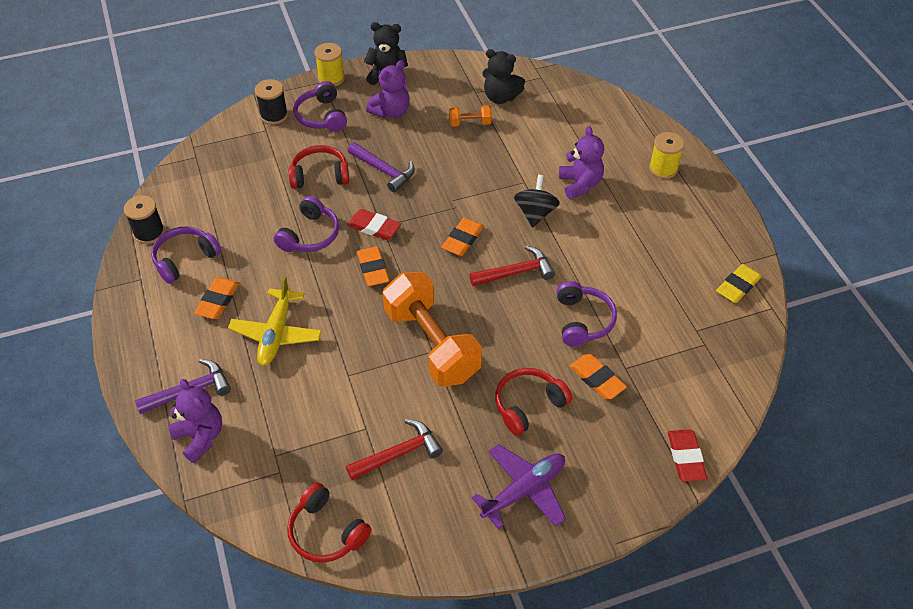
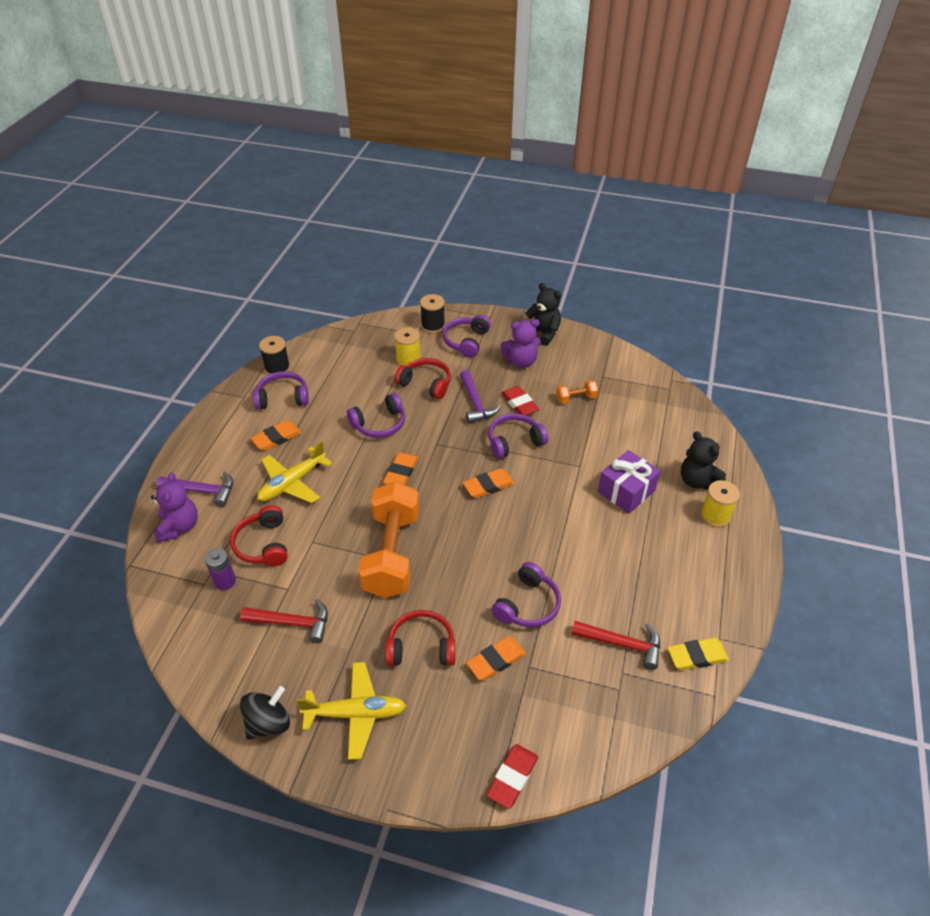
camera: 35 degrees right, 5 degrees down
(299, 457) = (225, 581): none -> purple battery
(326, 532) = (192, 648): red headphones -> red headphones (263, 544)
(331, 78) = (498, 317): yellow spool -> yellow spool (408, 360)
(374, 227) = (430, 442): red eraser -> red eraser (519, 404)
(450, 188) = (514, 441): none -> purple headphones
(470, 123) = (576, 398): orange dumbbell -> orange dumbbell turned 45 degrees counterclockwise
(500, 97) = (620, 389): black teddy bear -> black teddy bear (697, 481)
(516, 272) = (507, 534): red hammer -> red hammer (622, 644)
(524, 490) = (356, 713): purple plane -> yellow plane
(535, 213) = (566, 495): black spinning top -> black spinning top (268, 723)
(580, 184) = (626, 491): purple teddy bear -> purple gift
(597, 379) = (496, 660): orange eraser -> orange eraser turned 60 degrees clockwise

